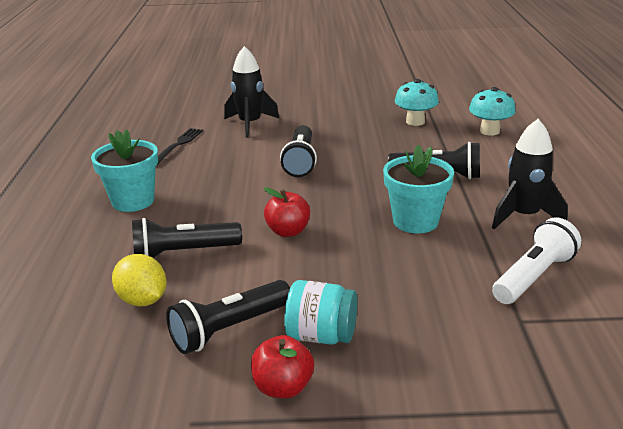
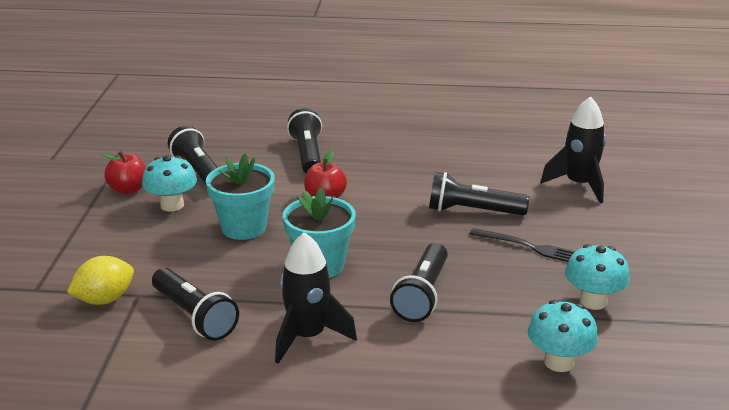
camera: 95 degrees right, 0 degrees up
(133, 201) = (401, 132): turquoise flower pot -> turquoise flower pot (243, 228)
(143, 300) = (250, 143): yellow lemon -> yellow lemon (104, 299)
(177, 145) = (519, 147): black fork -> black fork (529, 247)
(321, 335) = (172, 205): turquoise jar -> turquoise mushroom
(533, 277) = (194, 316): white flashlight -> black flashlight

